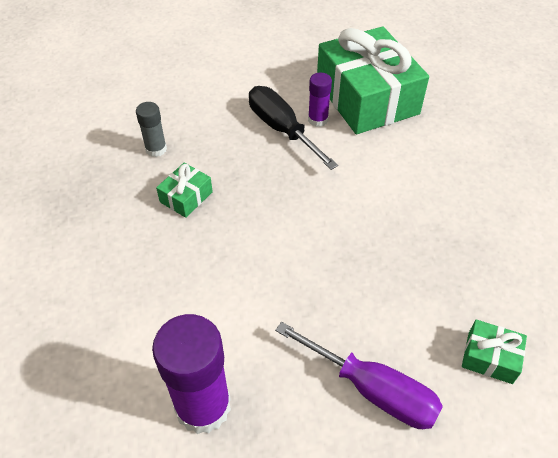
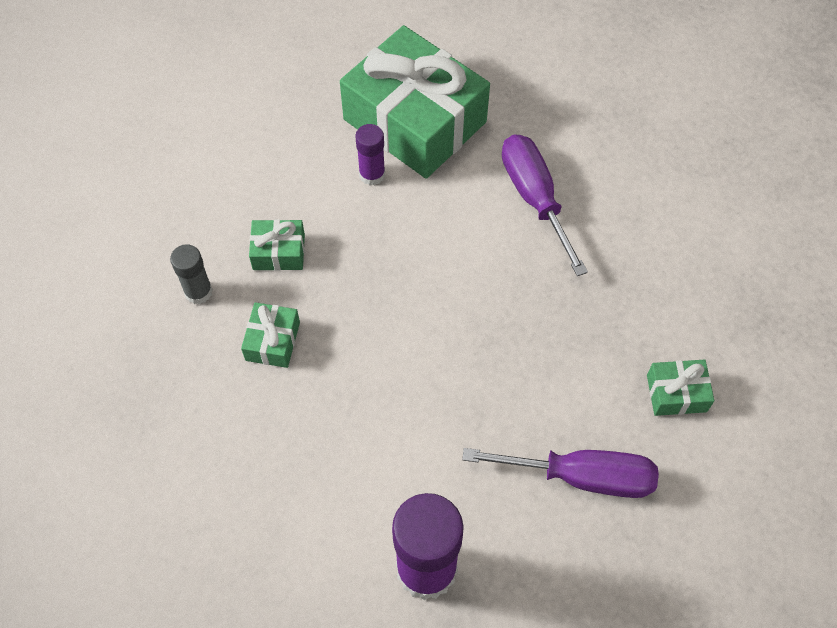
camera: 25 degrees left, 10 degrees up
(225, 144) = (279, 252): none -> green gift
(282, 129) = (336, 204): black screwdriver -> none
(433, 173) = (535, 198): none -> purple screwdriver

